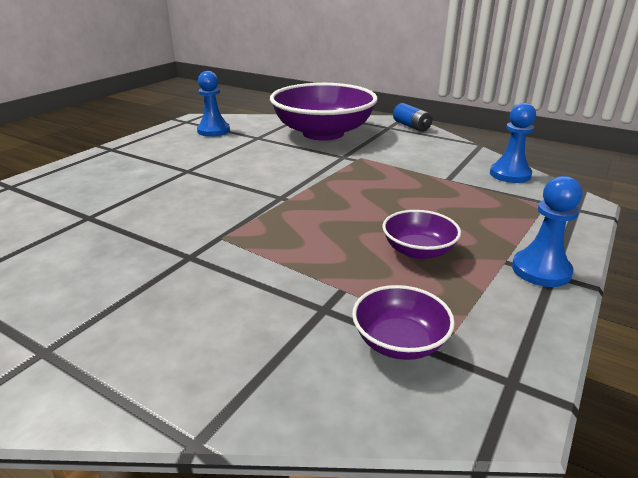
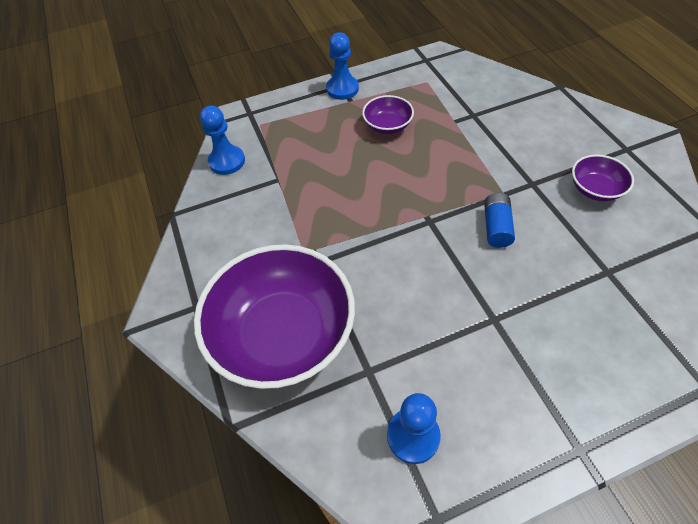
camera: 140 degrees left, 25 degrees up
(399, 342) = (452, 87): purple bowl -> purple bowl (595, 189)
(411, 126) = (172, 292): blue battery -> blue battery (496, 227)

